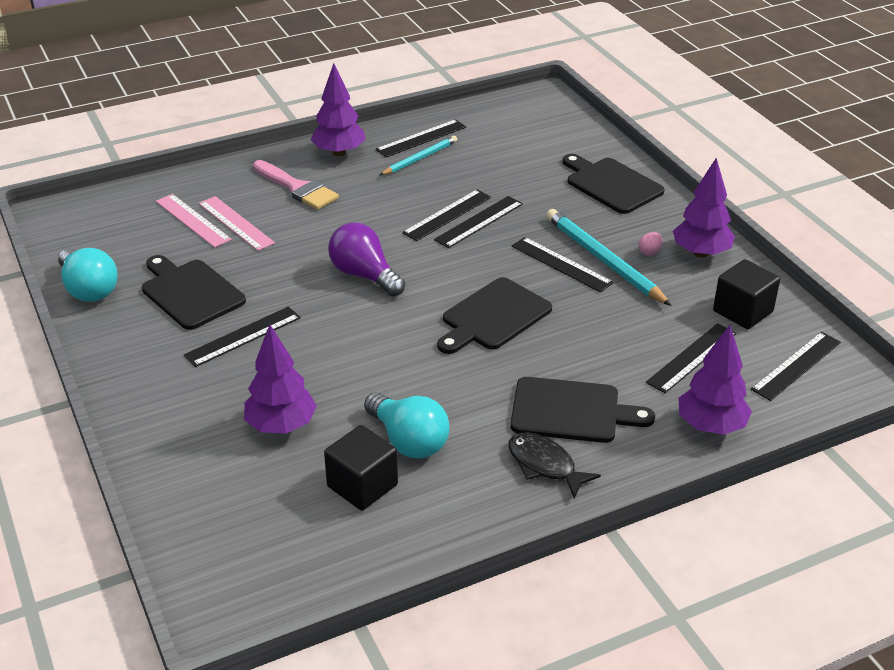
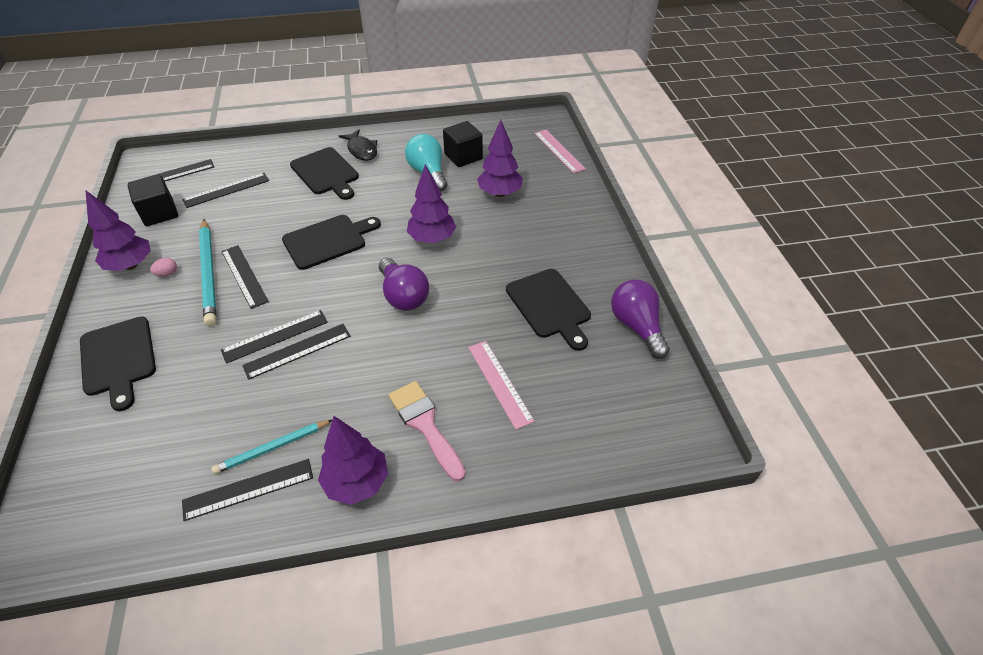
camera: 165 degrees left, 10 degrees up
(89, 289) = (636, 326): turquoise light bulb -> purple light bulb
(193, 220) = (542, 396): pink ruler -> pink ruler (559, 151)
(243, 336) = (513, 258): black ruler -> none
(571, 411) = (326, 173): black cutting board -> black cutting board turned 150 degrees counterclockwise
(711, 426) = (257, 153): purple tree -> purple tree (432, 239)

